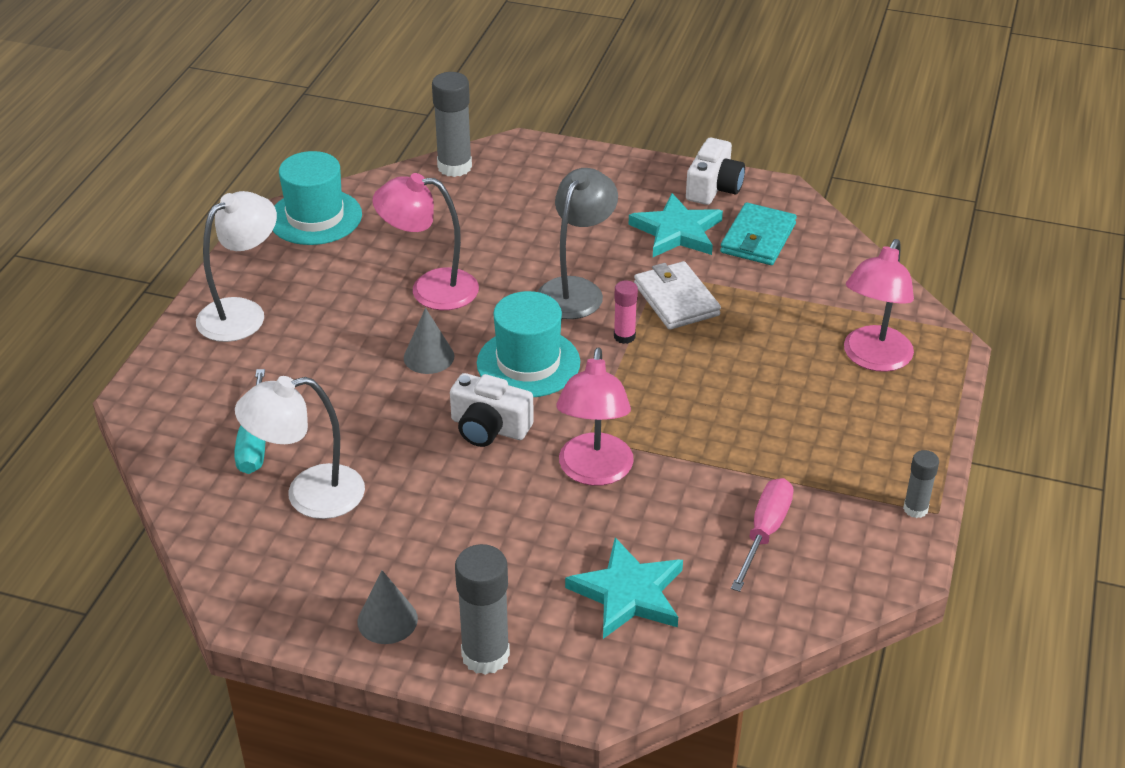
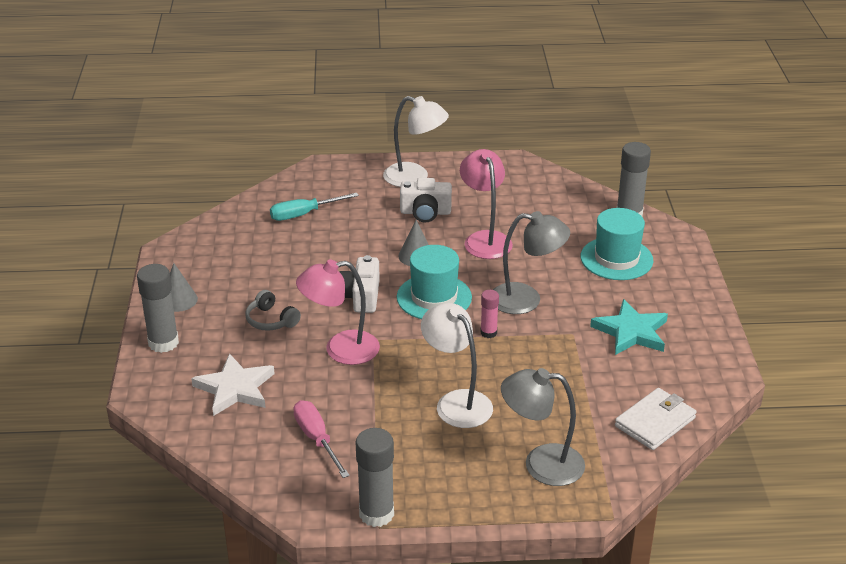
camera: 70 degrees right, 5 degrees down
(309, 495) = (267, 245): white lamp -> white lamp (456, 402)
(315, 217) = (528, 176): turquoise hat -> turquoise hat (616, 259)
(494, 527) = (271, 320): none -> grey headphones
(628, 593) = (235, 388): turquoise star -> white star
(676, 299) = (547, 348): white wallet -> white wallet (655, 422)
(713, 187) = (704, 339): white camera -> white camera (425, 212)
(758, 238) = (654, 375): turquoise wallet -> none
(764, 533) = (317, 439): pink screwdriver -> pink screwdriver turned 120 degrees counterclockwise
(873, 359) = (541, 464): pink lamp -> grey lamp
(915, 509) = (376, 514): grey glue stick -> grey glue stick, size x1.79

